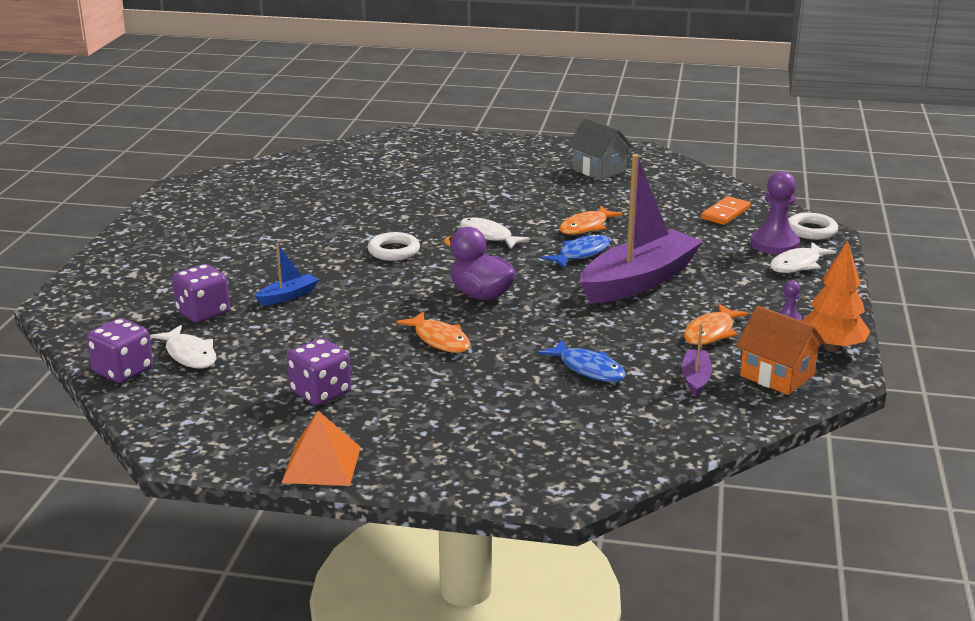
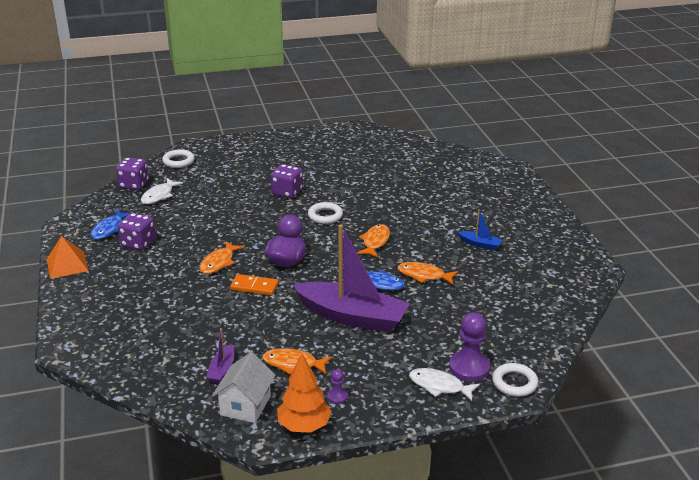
camera: 65 degrees right, 5 degrees up
(95, 322) = (178, 161): none -> white ring
(203, 312) = (207, 184): purple dice -> purple dice (287, 192)
(288, 296) = (242, 201): blue boat -> blue boat (480, 244)
(488, 236) = (375, 242): white fish -> orange fish
(588, 369) = (212, 324): blue fish -> blue fish (109, 229)
(599, 170) = (534, 257): grey house -> none
(695, 379) = (222, 370): purple boat -> purple boat turned 120 degrees clockwise
(725, 213) = (508, 332): orange domino -> orange domino (254, 287)
(777, 376) = (245, 405): orange house -> white house

